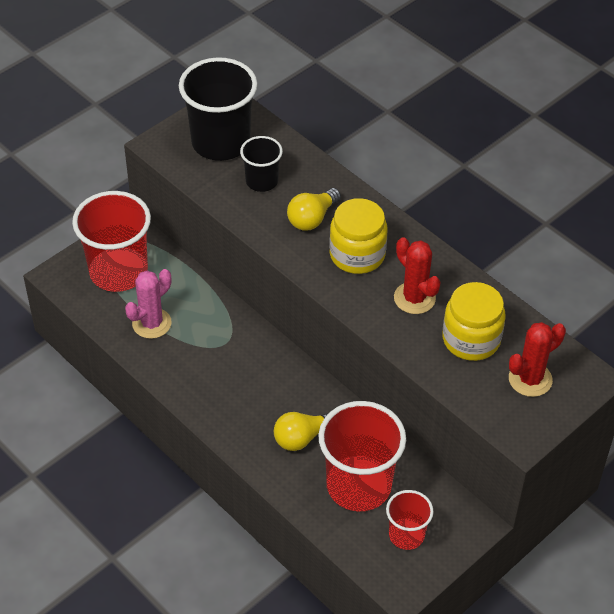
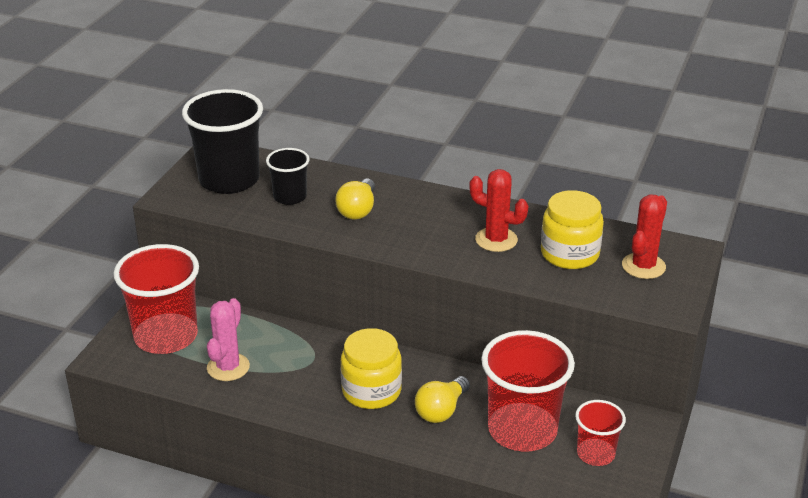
camera: 25 degrees left, 15 degrees down
(357, 255) = (420, 224): yellow jar -> yellow jar (371, 391)

